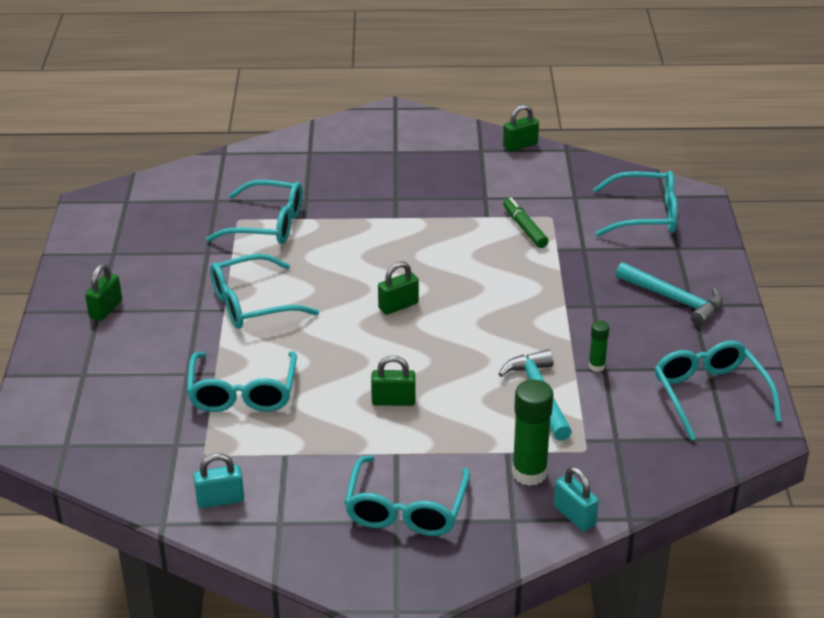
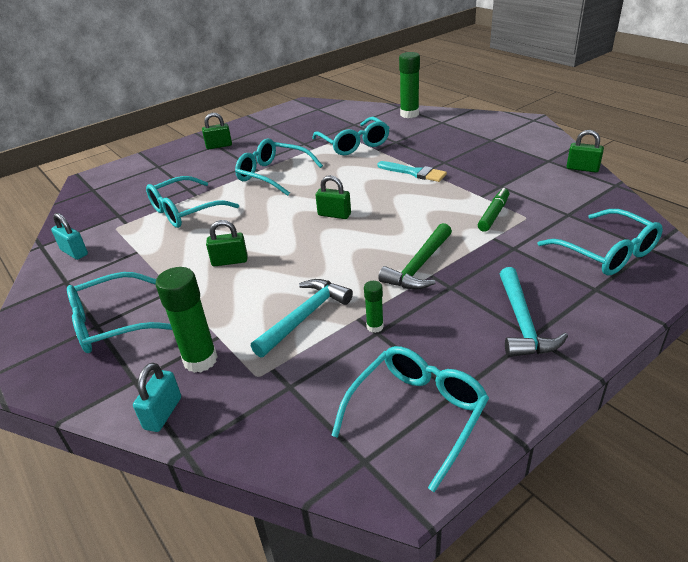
camera: 55 degrees right, 0 degrees up
(256, 158) = (409, 114): none -> green glue stick
(390, 224) = (414, 173): none -> turquoise brush
(393, 401) = (230, 261): green padlock -> green padlock turned 60 degrees counterclockwise
(546, 304) = (419, 266): none -> green hammer

